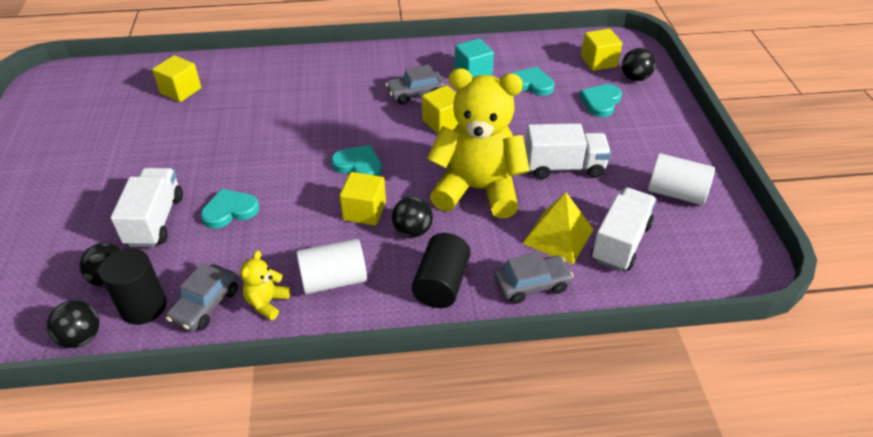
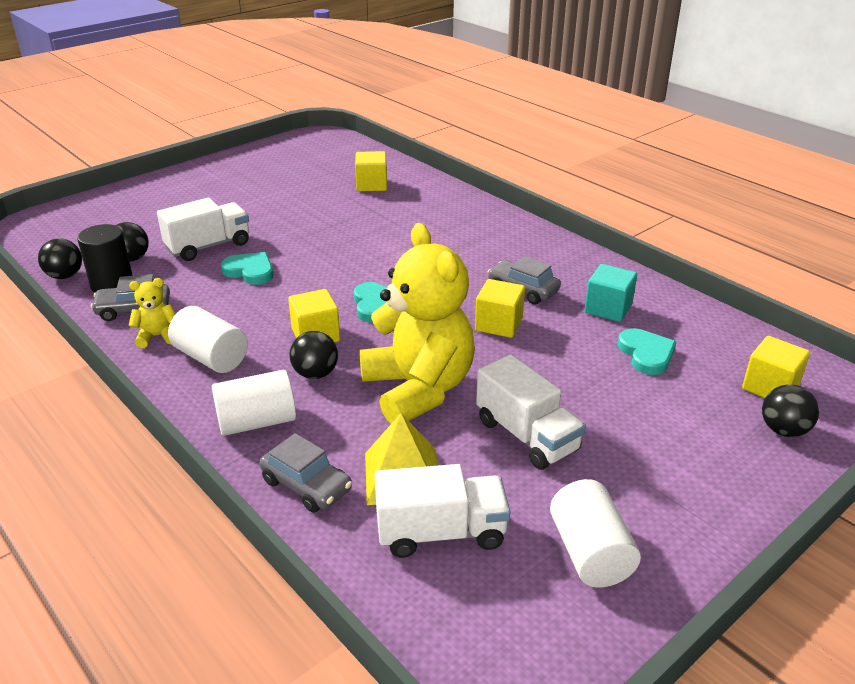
camera: 55 degrees right, 10 degrees down
(441, 284) = (257, 422): black cylinder -> white cylinder
(600, 102) = (689, 419): turquoise heart -> none

